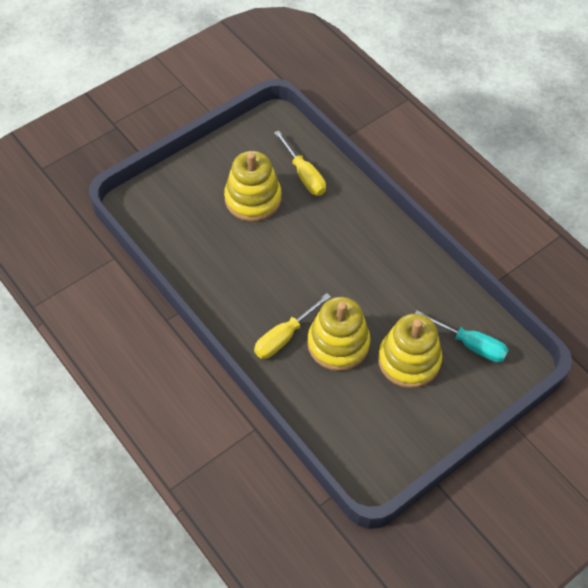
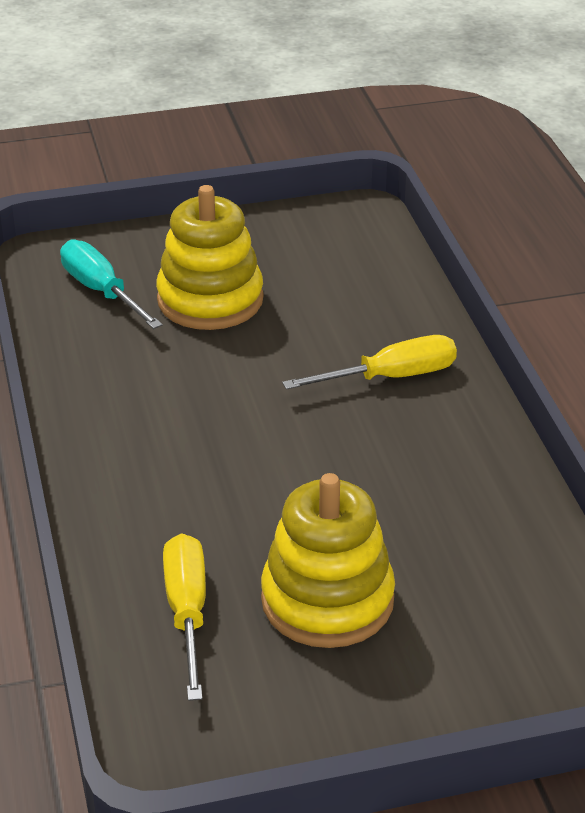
camera: 155 degrees left, 20 degrees down
(338, 344) = (307, 346): yellow stacking toy -> none

